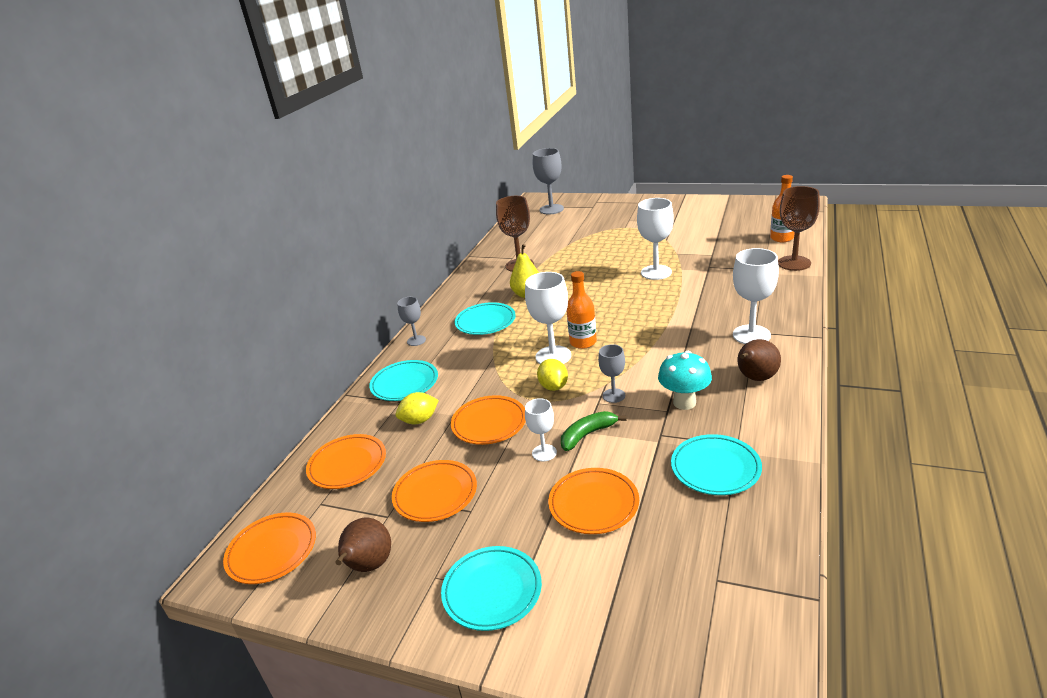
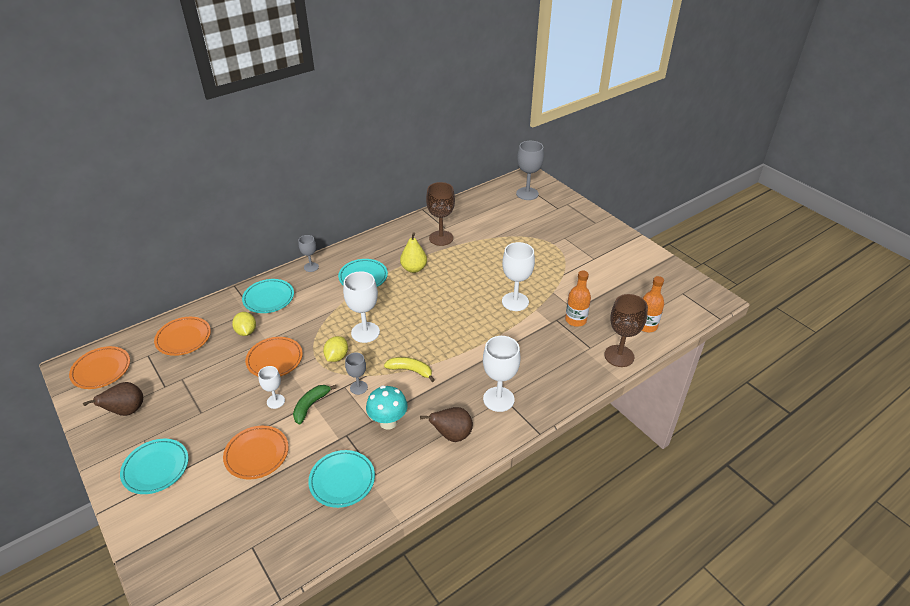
camera: 30 degrees right, 10 degrees up
(419, 420) = (246, 331): yellow lemon -> yellow lemon turned 60 degrees clockwise
(435, 494) = (198, 389): orange plate -> none
(583, 342) = (394, 333): orange bottle -> orange bottle (575, 320)
(588, 434) = (311, 405): green banana -> green banana turned 60 degrees counterclockwise
(642, 358) = (410, 370): none -> yellow banana

